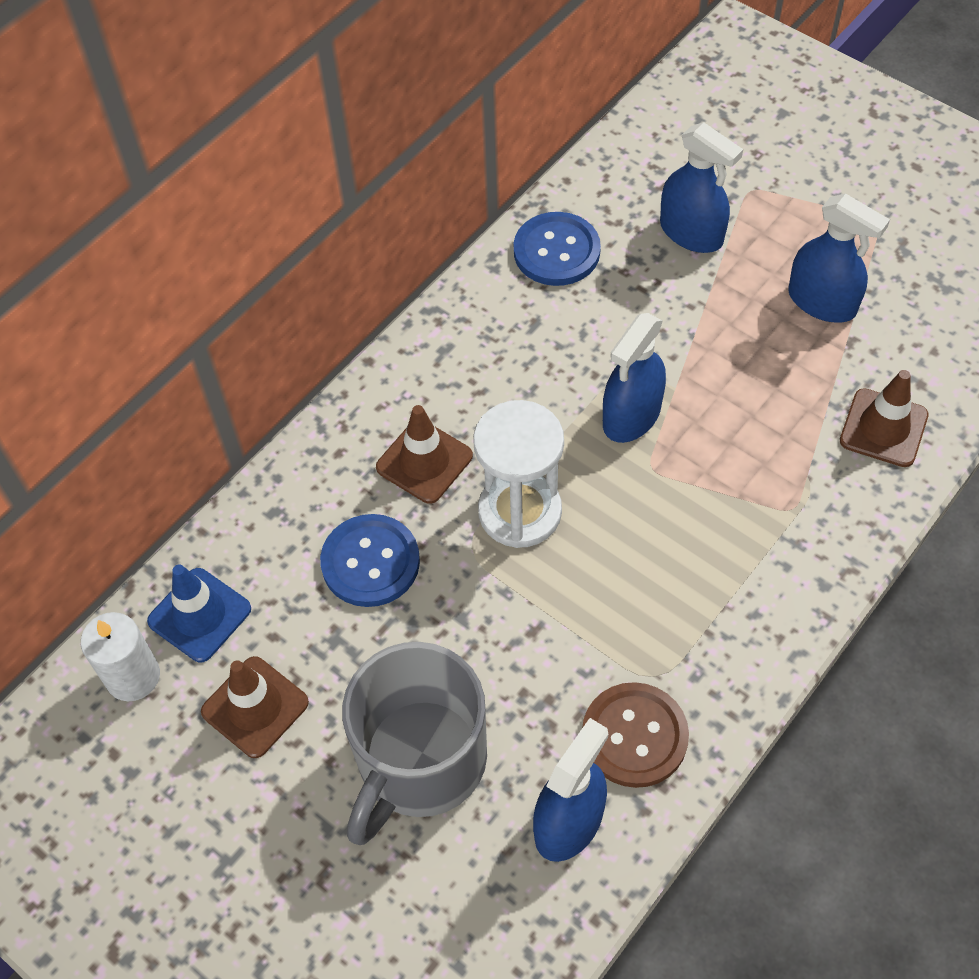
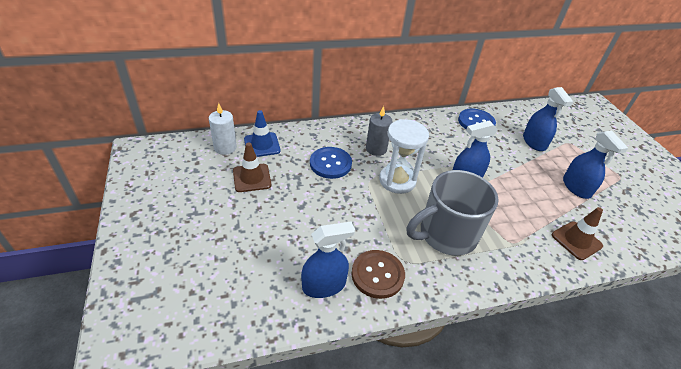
camera: 30 degrees right, 15 degrees down
(419, 762) = (288, 228): grey mug -> grey mug (446, 234)
(424, 461) = (376, 149): brown traffic cone -> grey candle

